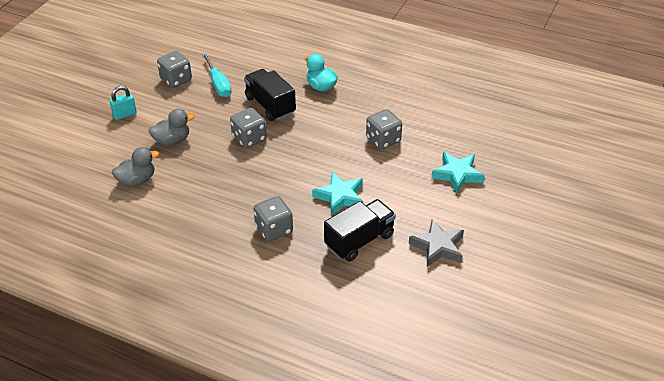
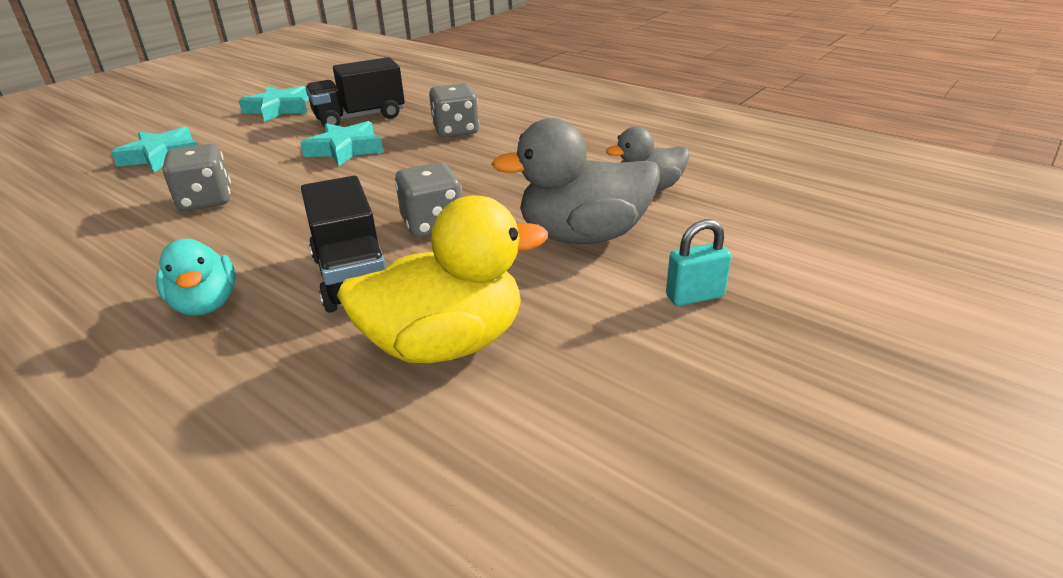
camera: 165 degrees left, 10 degrees down
(172, 140) = (583, 236): grey duck -> grey duck, size x1.65
(176, 80) = (560, 374): grey dice -> none
(218, 84) = (446, 344): turquoise screwdriver -> yellow duck
(438, 247) = (278, 109): grey star -> turquoise star

